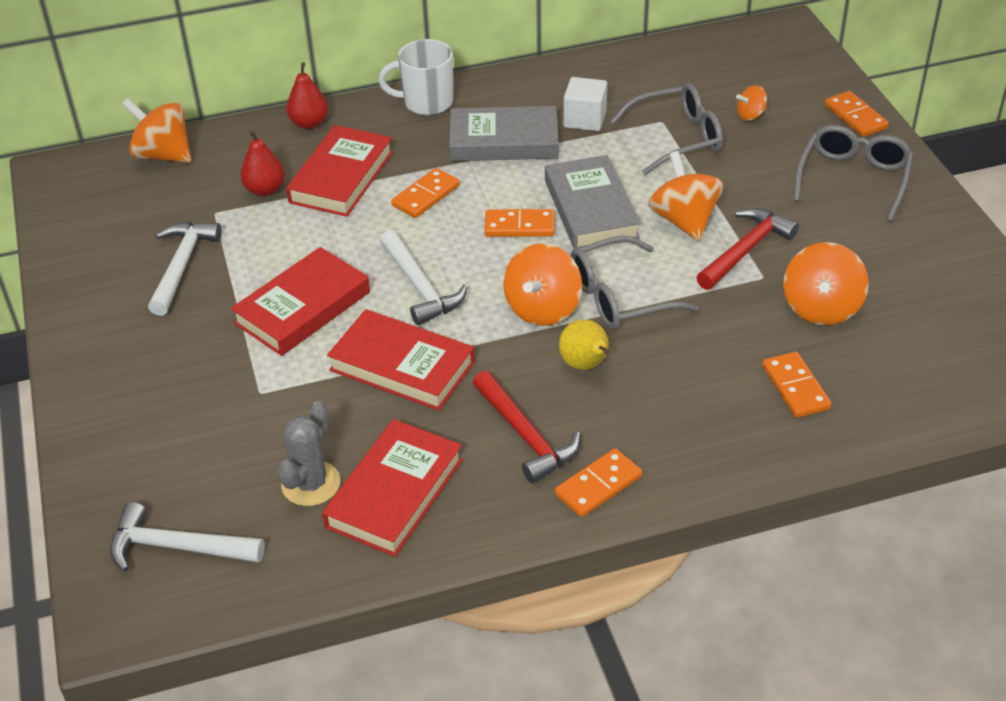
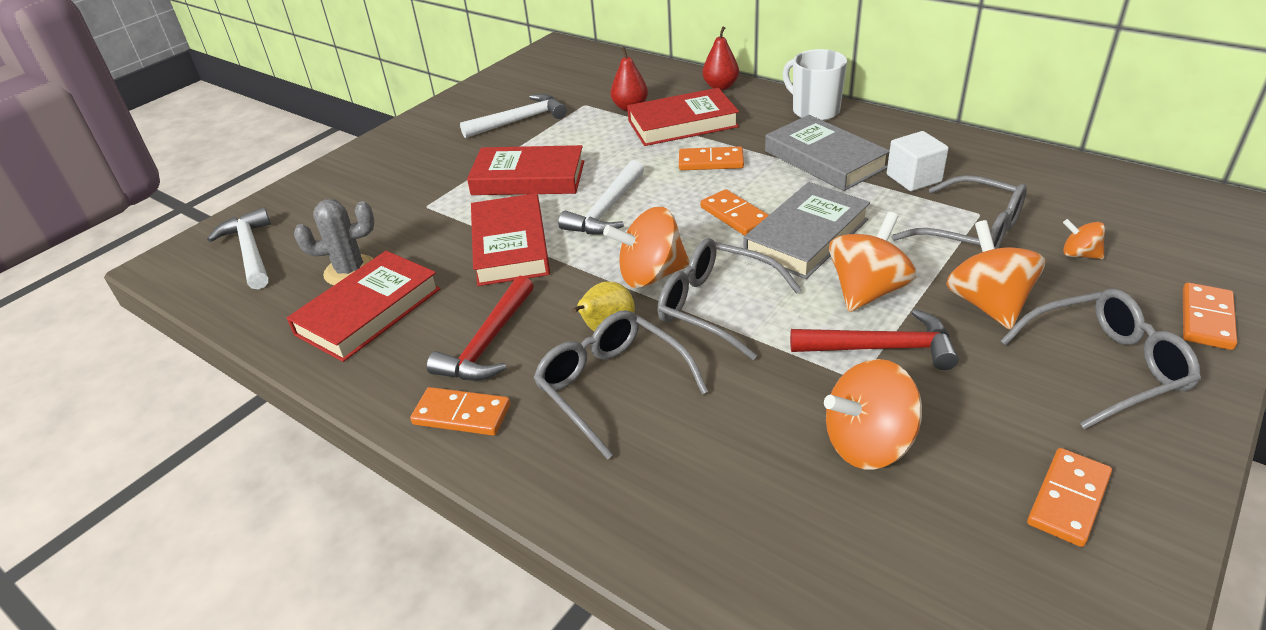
camera: 55 degrees right, 5 degrees down
(163, 155) = (616, 64): orange spinning top -> orange spinning top (987, 304)
(394, 493) = (368, 311): red book -> red book turned 45 degrees counterclockwise
(650, 392) = (611, 386): none -> grey glasses
(795, 387) = (724, 484): orange domino -> orange domino (1068, 499)

